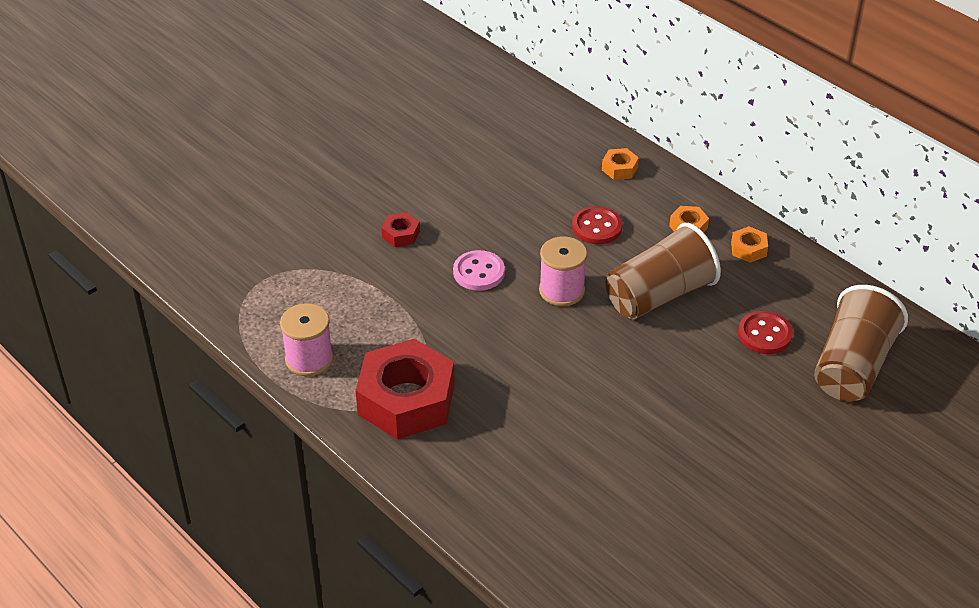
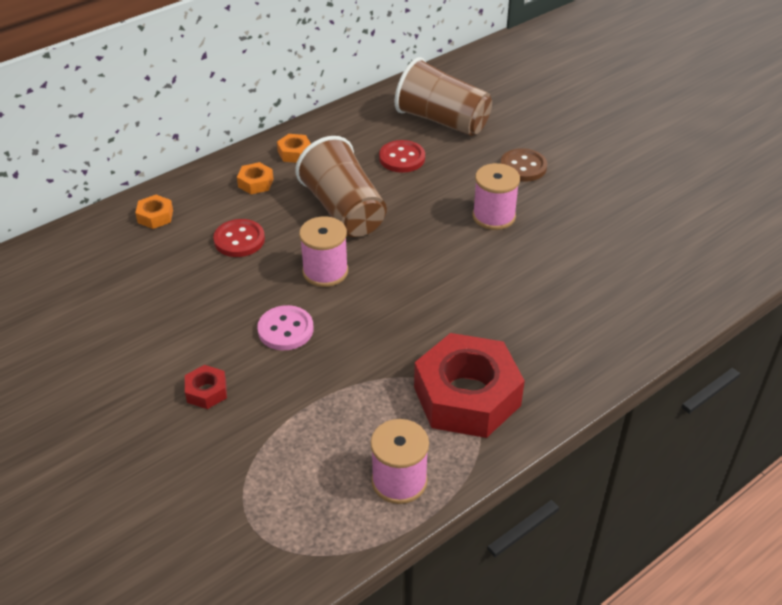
camera: 85 degrees left, 0 degrees up
(677, 416) = (493, 216): none -> pink spool
(779, 443) = (523, 167): none -> brown button

